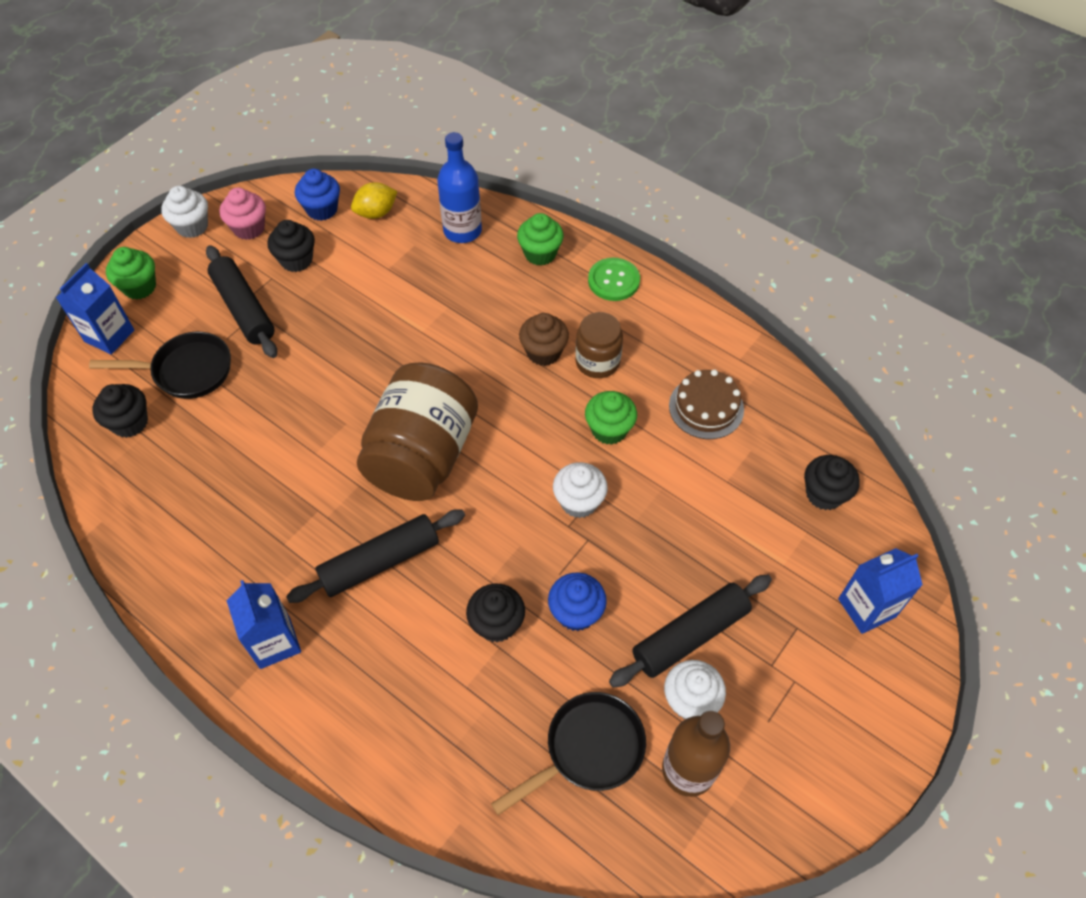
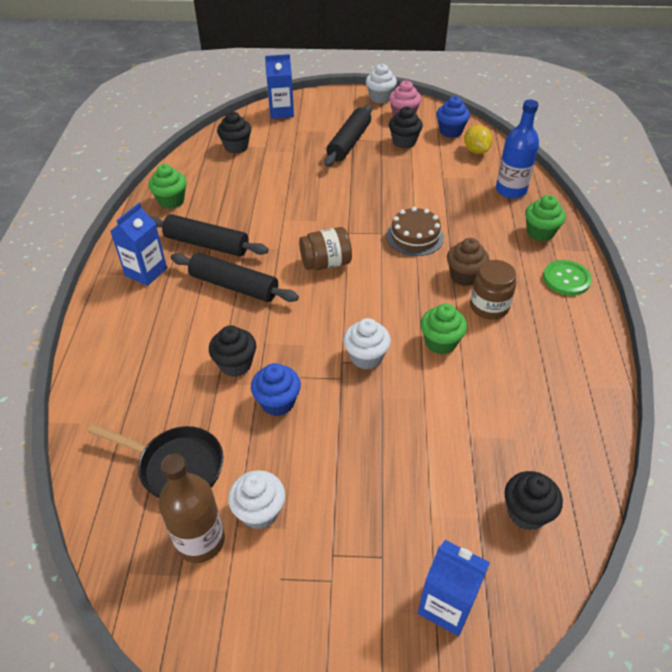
camera: 55 degrees right, 10 degrees down
(139, 287) = (321, 104): green cupcake -> green cupcake (171, 201)
(186, 371) = (287, 146): black pan -> none
(376, 213) = (476, 151): yellow lemon -> yellow lemon turned 45 degrees clockwise
(422, 455) = (326, 263): brown jar -> brown jar, size x0.53
(690, 635) = (314, 482): black rolling pin -> black rolling pin (207, 244)
(706, 407) = (521, 388): brown cake -> brown cake (415, 236)

